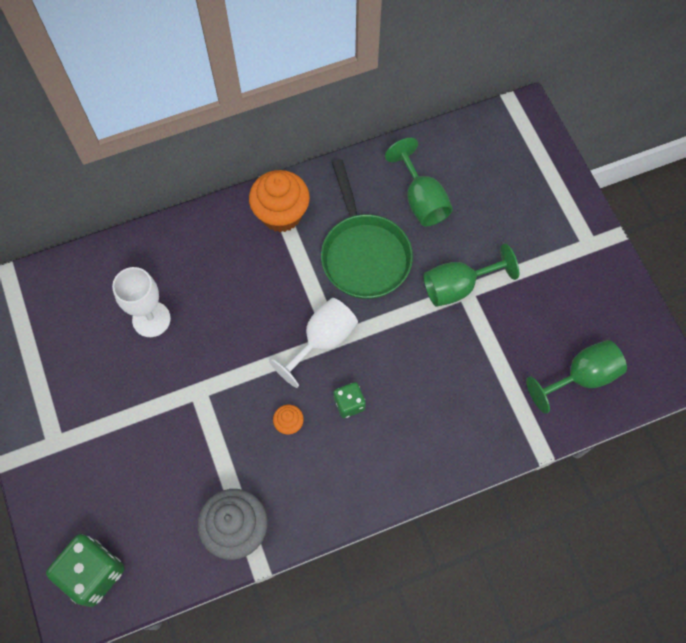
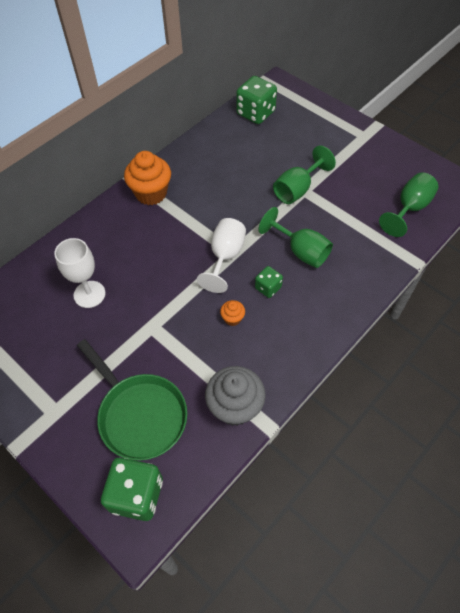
camera: 25 degrees left, 10 degrees down
(364, 254) = (223, 195): green pan -> green pan (139, 415)
(421, 200) = (242, 151): green goblet -> green goblet (301, 251)
(469, 149) = (255, 113): none -> green dice

